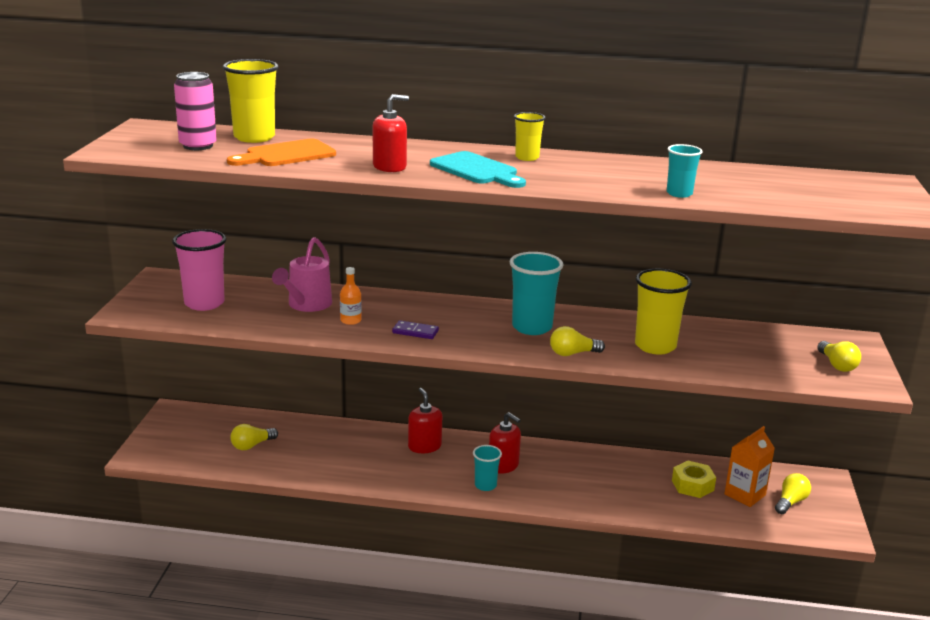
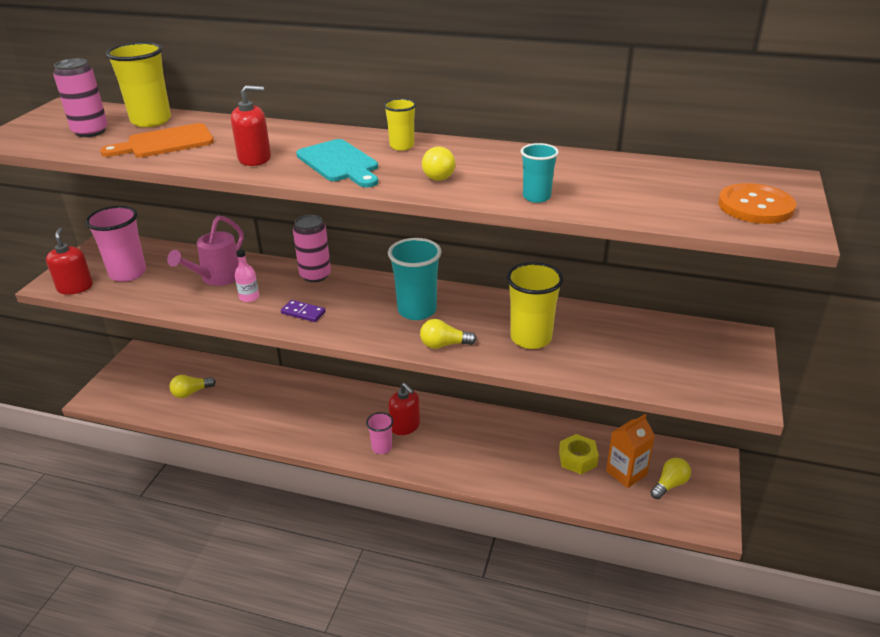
camera: 10 degrees right, 10 degrees up
(350, 320) = (249, 297): orange bottle -> pink bottle
(411, 301) = (315, 275): none -> pink can
(424, 446) = (340, 401): red soap dispenser -> red soap dispenser (75, 287)
(485, 485) = (381, 447): turquoise cup -> pink cup
(837, 365) = (714, 370): yellow light bulb -> yellow light bulb (437, 174)
(872, 199) = (755, 206): none -> orange button

